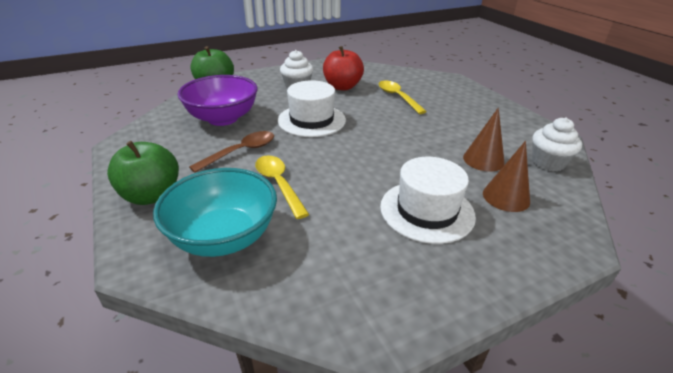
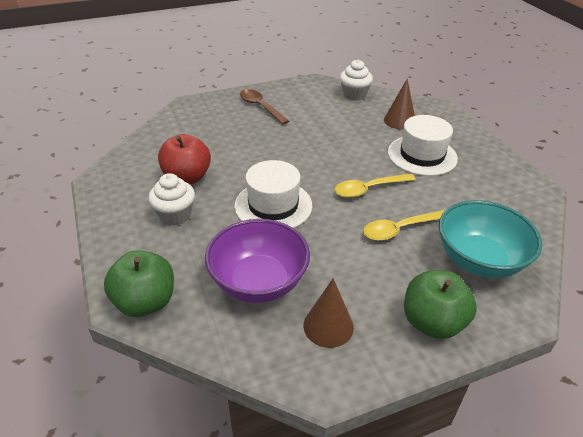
camera: 85 degrees left, 5 degrees up
(240, 152) = (343, 259): brown spoon -> brown spoon (260, 107)
(398, 97) = (227, 142): yellow spoon -> yellow spoon (368, 189)
(483, 160) = (351, 119): brown cone -> brown cone (328, 326)

